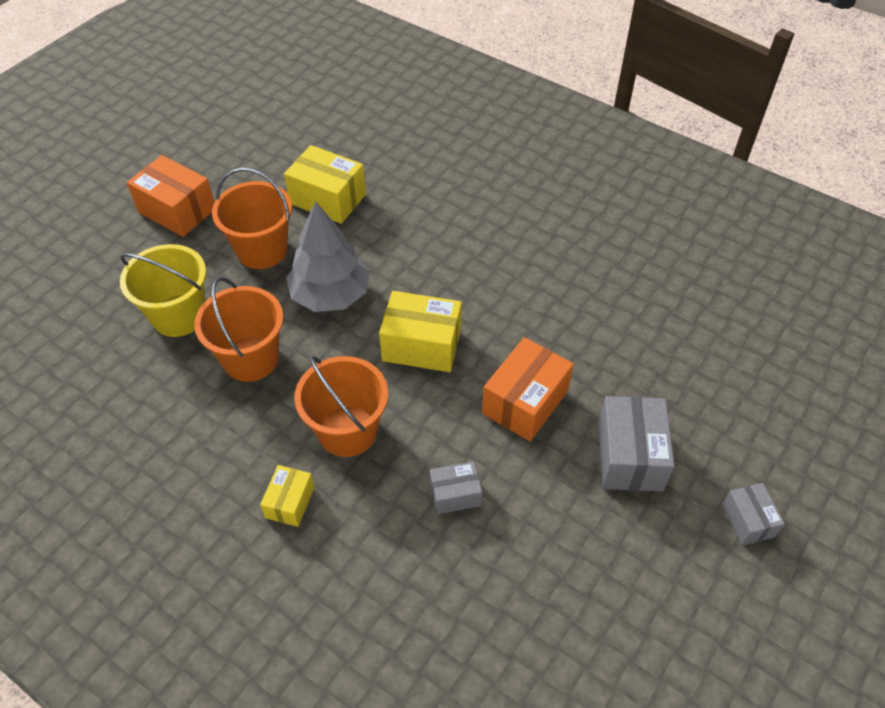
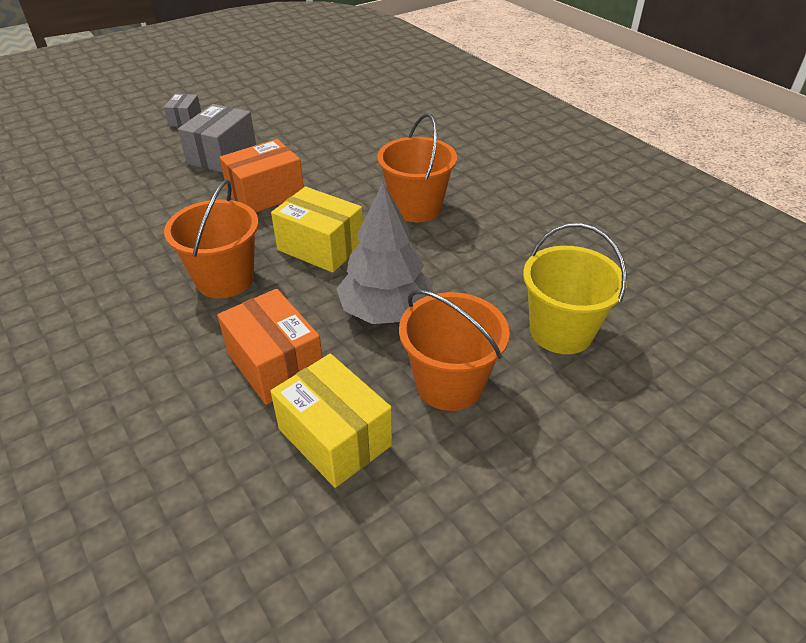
camera: 160 degrees left, 10 degrees down
(177, 210) = (564, 484): orange box -> orange box (275, 364)
(251, 359) = (487, 274): orange bucket -> orange bucket (225, 279)
(290, 502) = (474, 182): yellow box -> none
(455, 494) = (355, 162): grey box -> none

